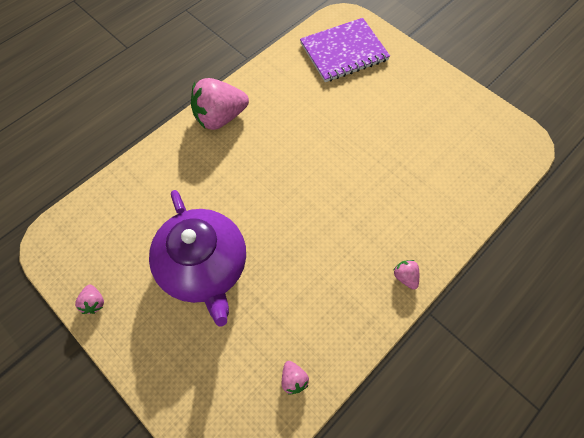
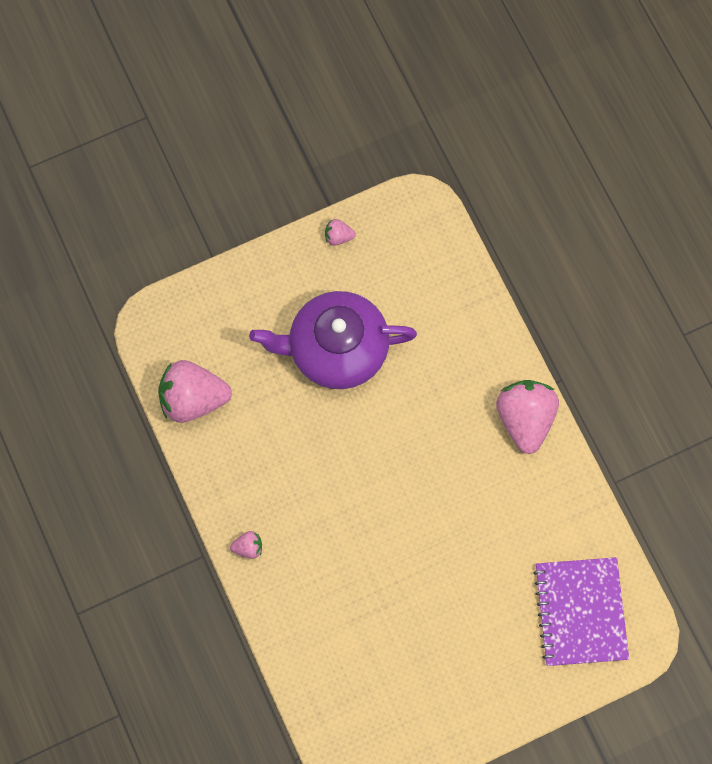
camera: 110 degrees right, 10 degrees up
(293, 379) = (193, 398): pink strawberry -> pink strawberry, size x2.27

